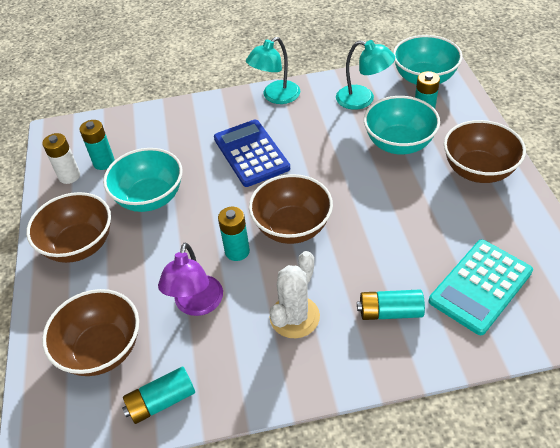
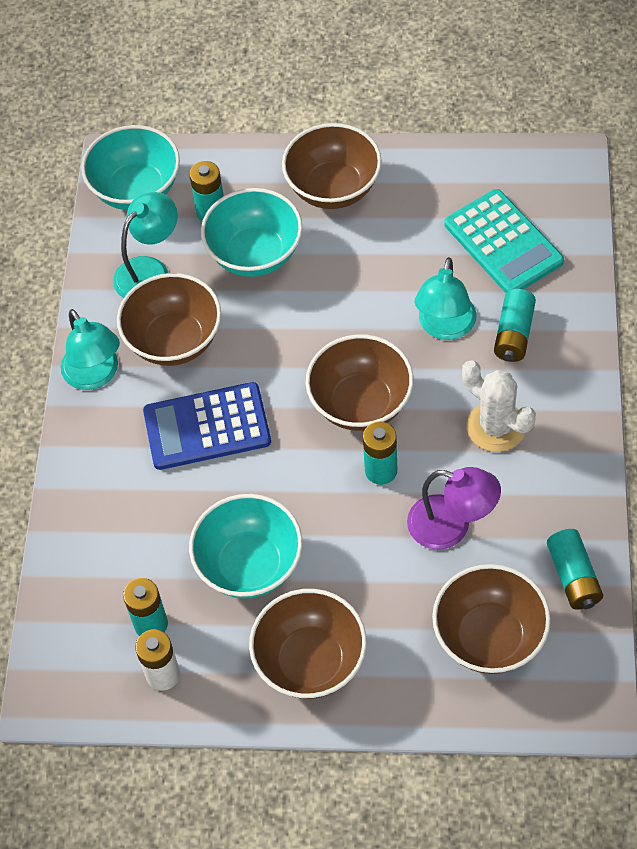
camera: 75 degrees left, 10 degrees up
(313, 123) = (174, 340): none -> brown bowl
(378, 264) = (445, 327): none -> turquoise lamp

